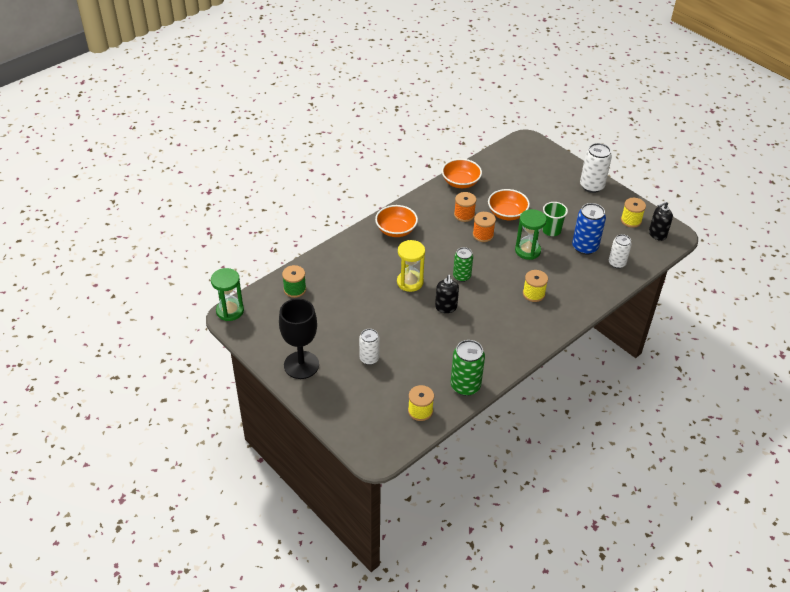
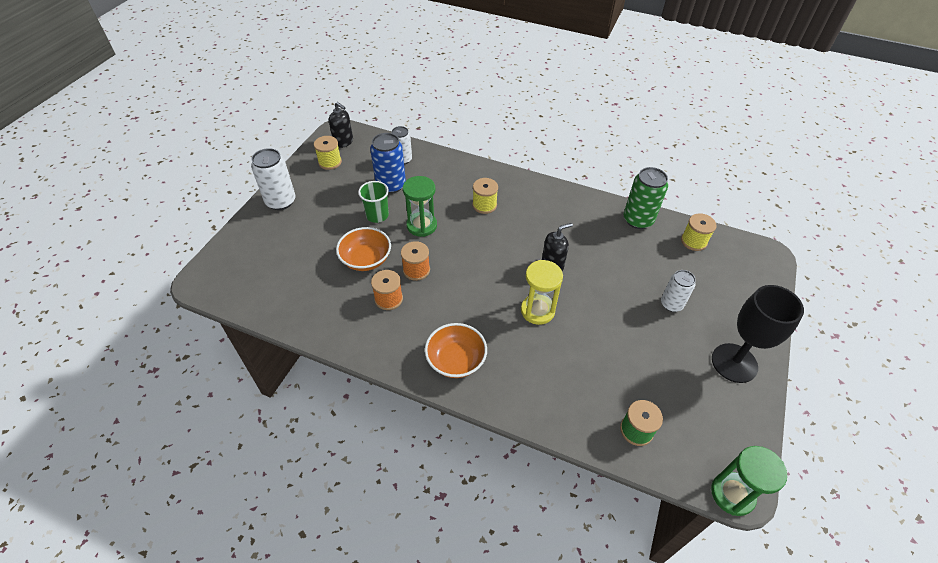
camera: 115 degrees left, 5 degrees up
(460, 182) = (322, 324): orange bowl -> none
(462, 276) = (497, 267): green can -> none

